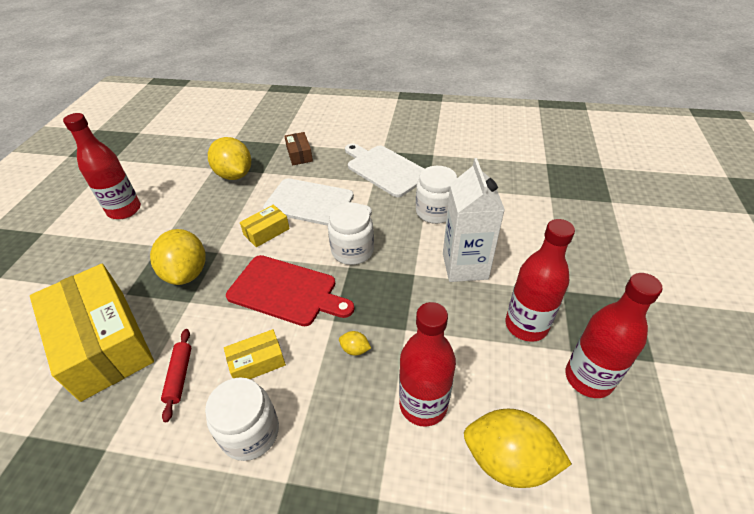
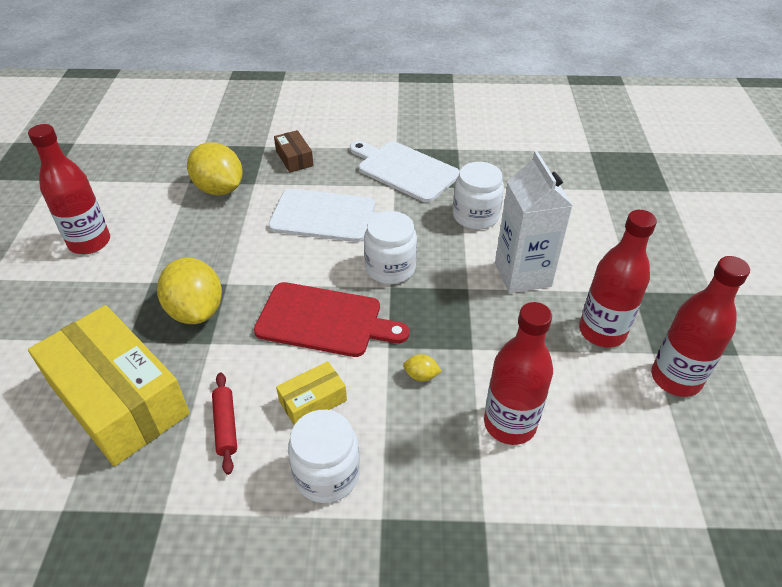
camera: 10 degrees left, 0 degrees up
(266, 232) = (280, 254): yellow box -> none
(508, 460) = (609, 467): yellow lemon -> none

